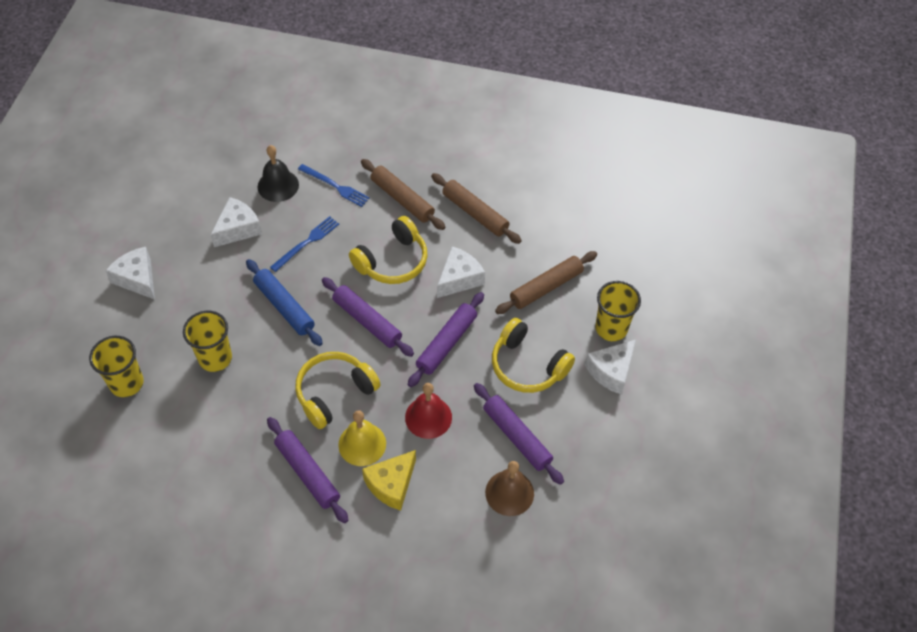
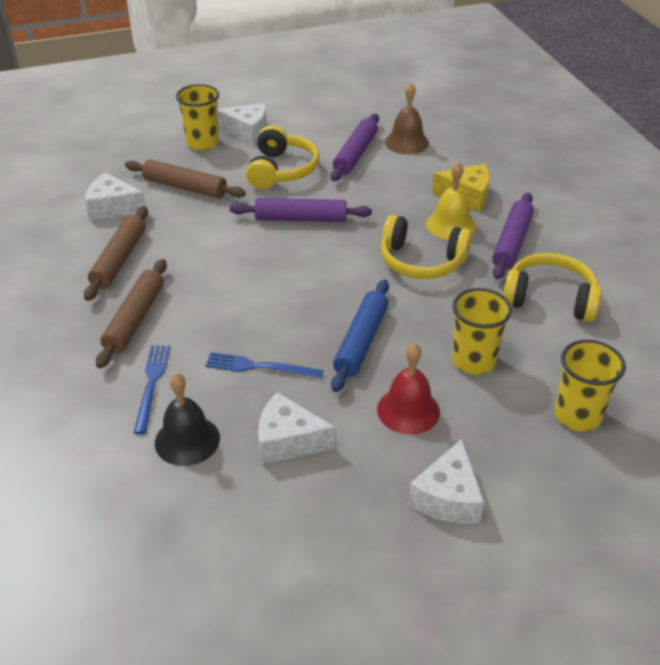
camera: 120 degrees left, 15 degrees down
(367, 321) = (323, 275): purple rolling pin -> none
(392, 261) = (231, 290): yellow headphones -> yellow headphones (549, 299)
(428, 417) = (386, 201): red bell -> red bell (408, 410)
(459, 278) = (217, 239): white cheese -> white cheese (113, 208)

